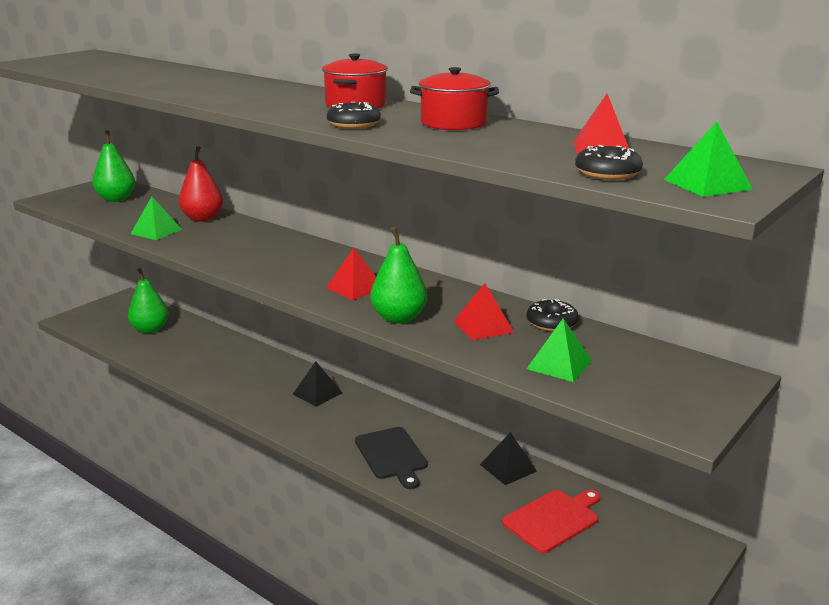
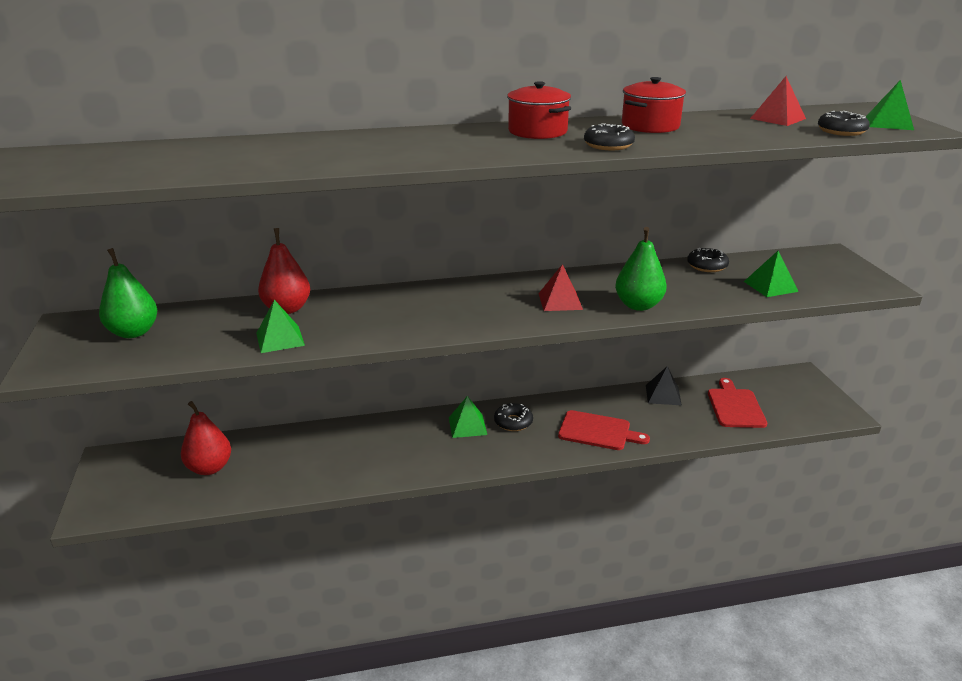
camera: 50 degrees left, 5 degrees up
(150, 329) = (209, 468): green pear -> red pear
(317, 393) = (467, 426): black pyramid -> green pyramid
(350, 410) = (513, 422): none -> black donut
(392, 455) = (598, 431): black cutting board -> red cutting board
(483, 326) = (687, 286): red pyramid -> none

